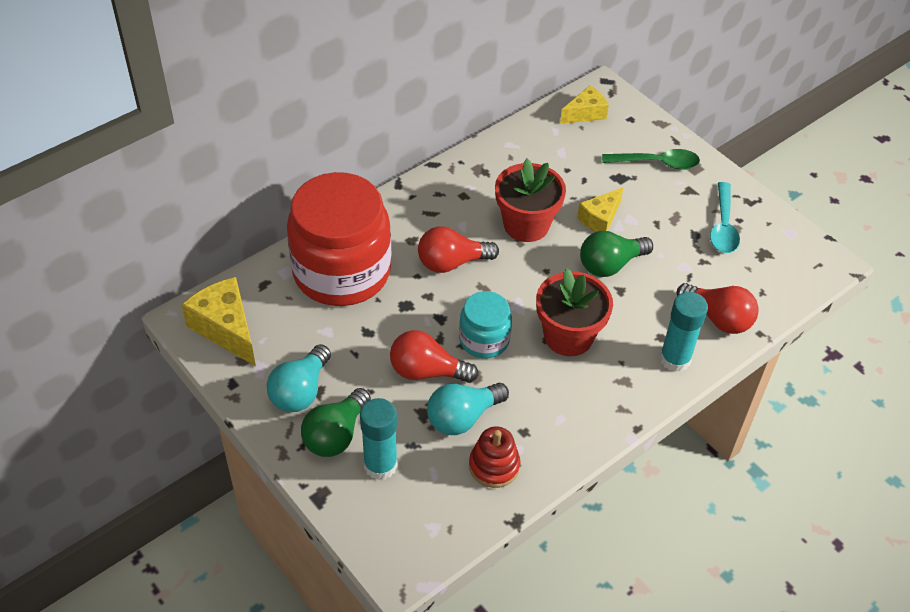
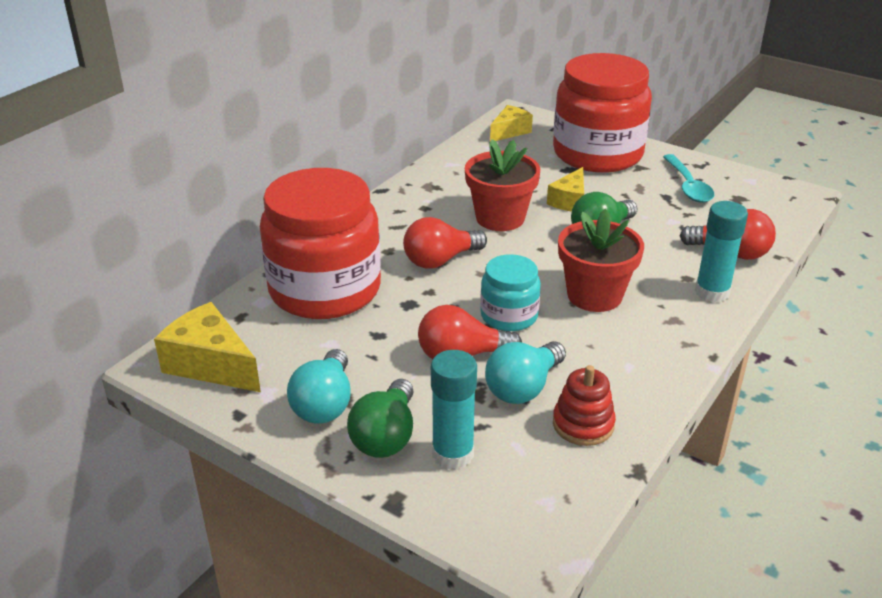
camera: 15 degrees left, 15 degrees down
(657, 163) = (597, 154): green spoon -> red jar

